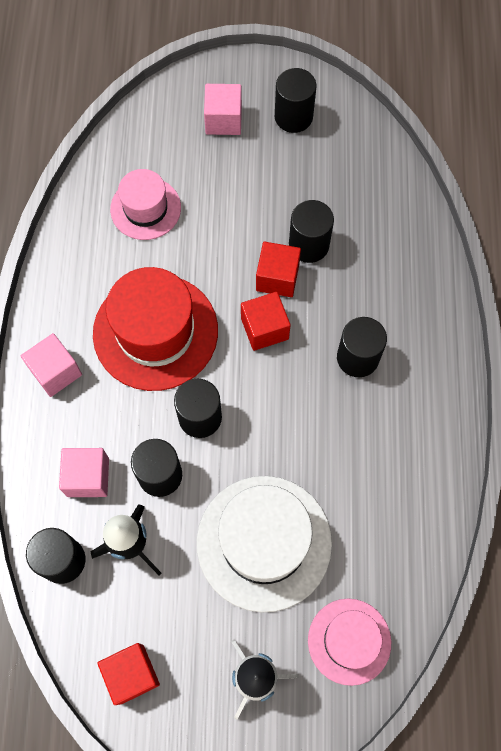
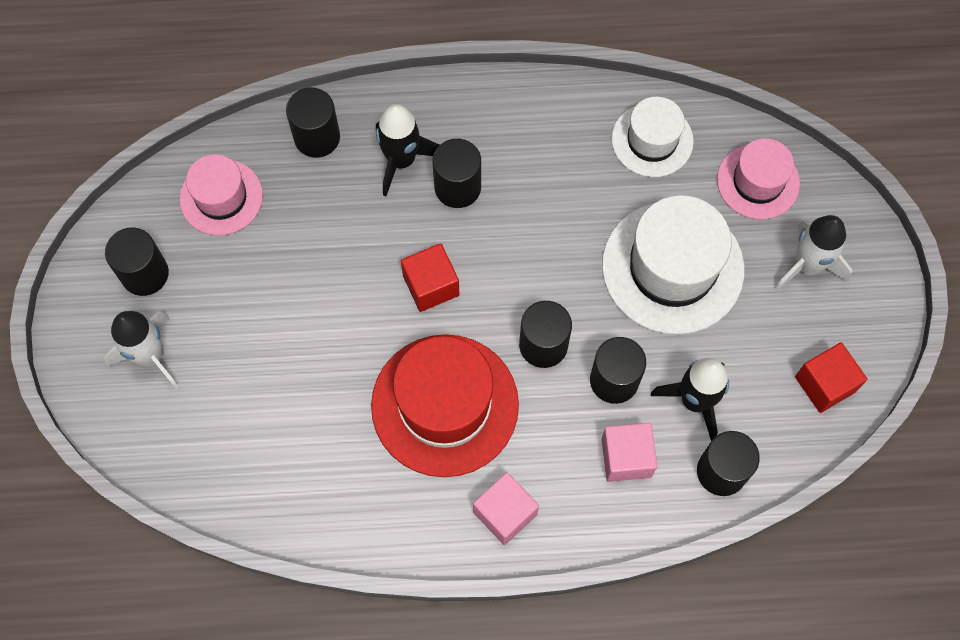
camera: 95 degrees left, 0 degrees up
(145, 208) = (281, 436): pink hat -> pink hat (221, 197)
(223, 120) = (150, 356): pink cube -> white rocket
(277, 278) = (366, 276): red cube -> none
(309, 245) = (321, 245): black cylinder -> black cylinder (317, 137)
(386, 312) = (401, 160): none -> black rocket
(399, 540) = (652, 140): none -> white hat

